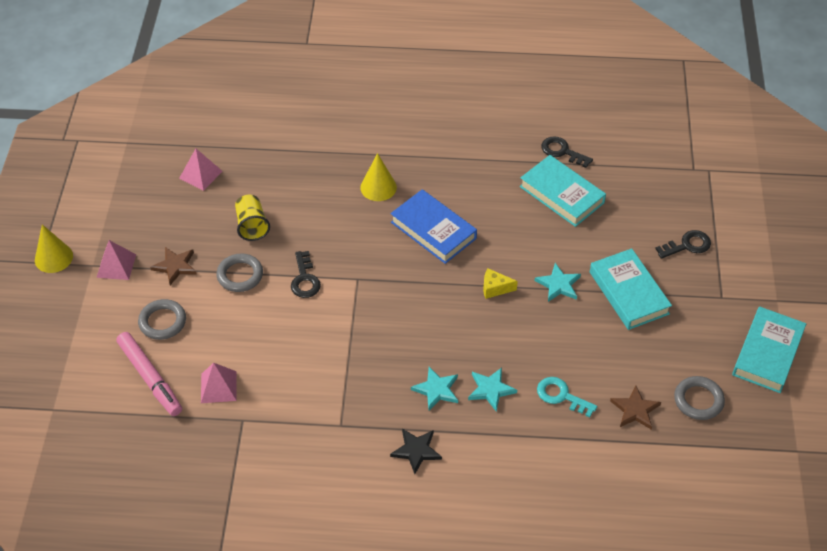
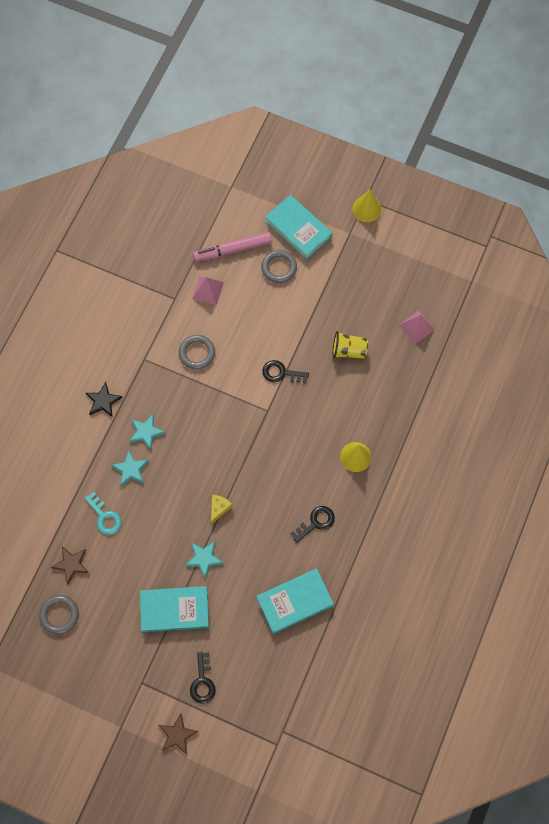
camera: 110 degrees right, 20 degrees up
(116, 266) = (343, 248): pink pyramid -> none
(175, 266) = (328, 287): brown star -> brown star (177, 735)
(240, 275) = (302, 329): grey ring -> grey ring (197, 353)
(433, 230) = (294, 483): blue book -> none
(561, 396) = (105, 517): turquoise key -> turquoise key turned 90 degrees clockwise
(562, 151) = (343, 624): black key -> black key (316, 522)
(767, 353) = (76, 691): turquoise book -> turquoise book (298, 229)

